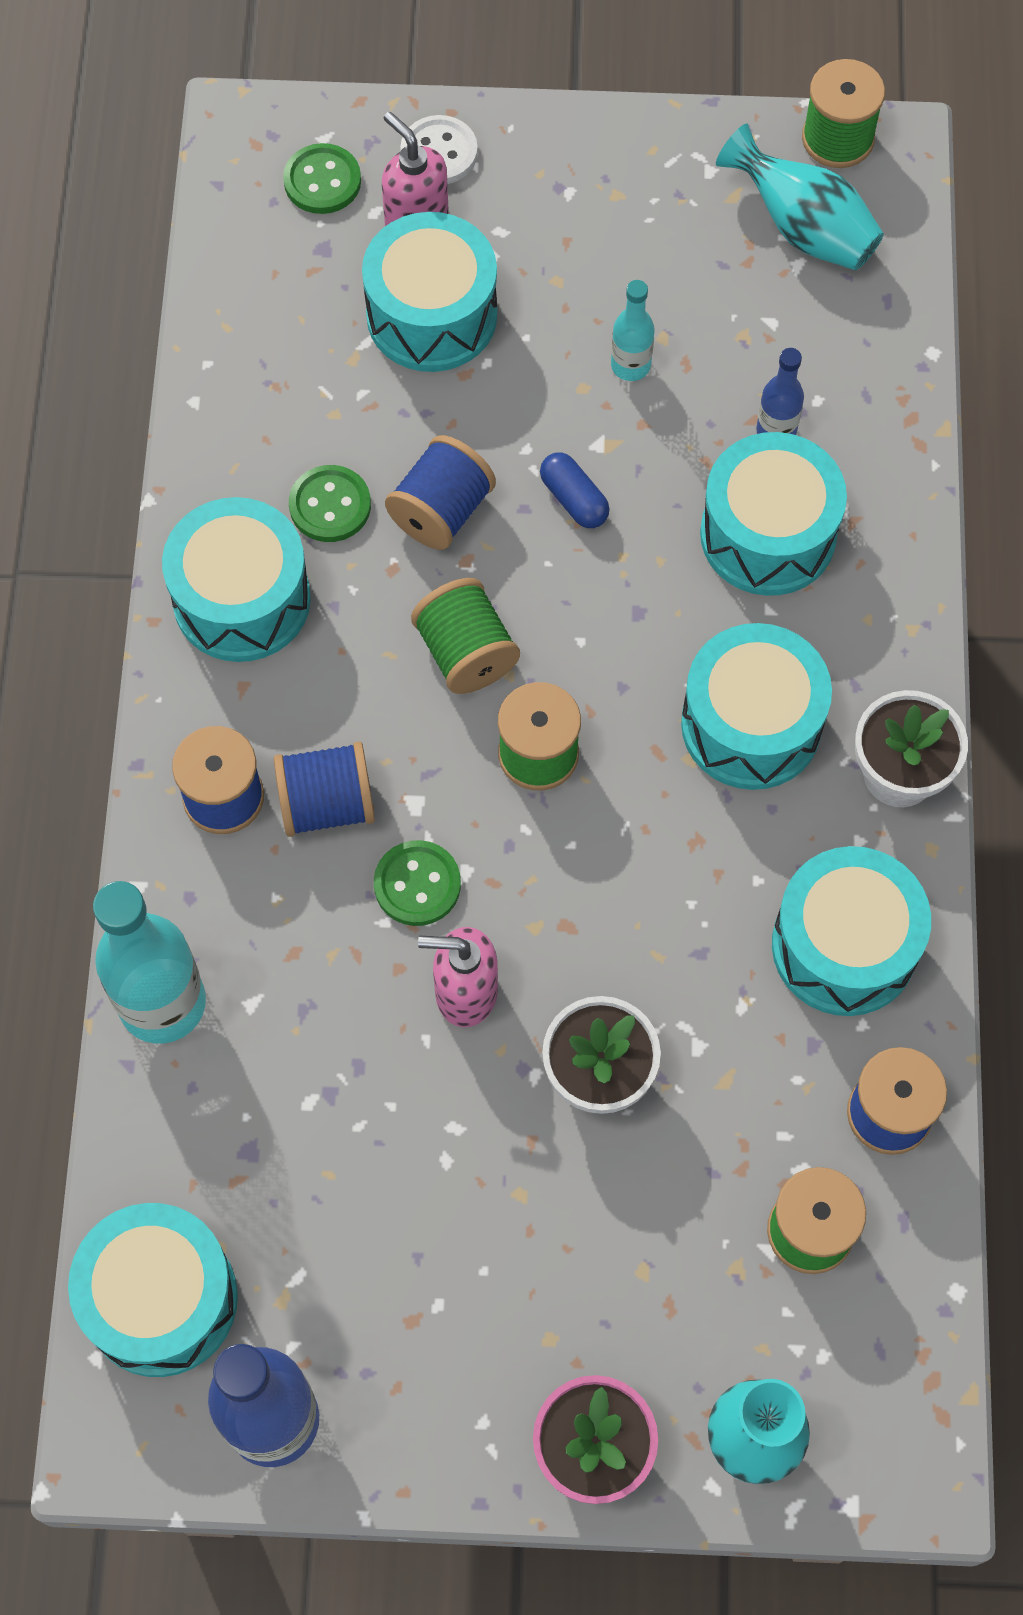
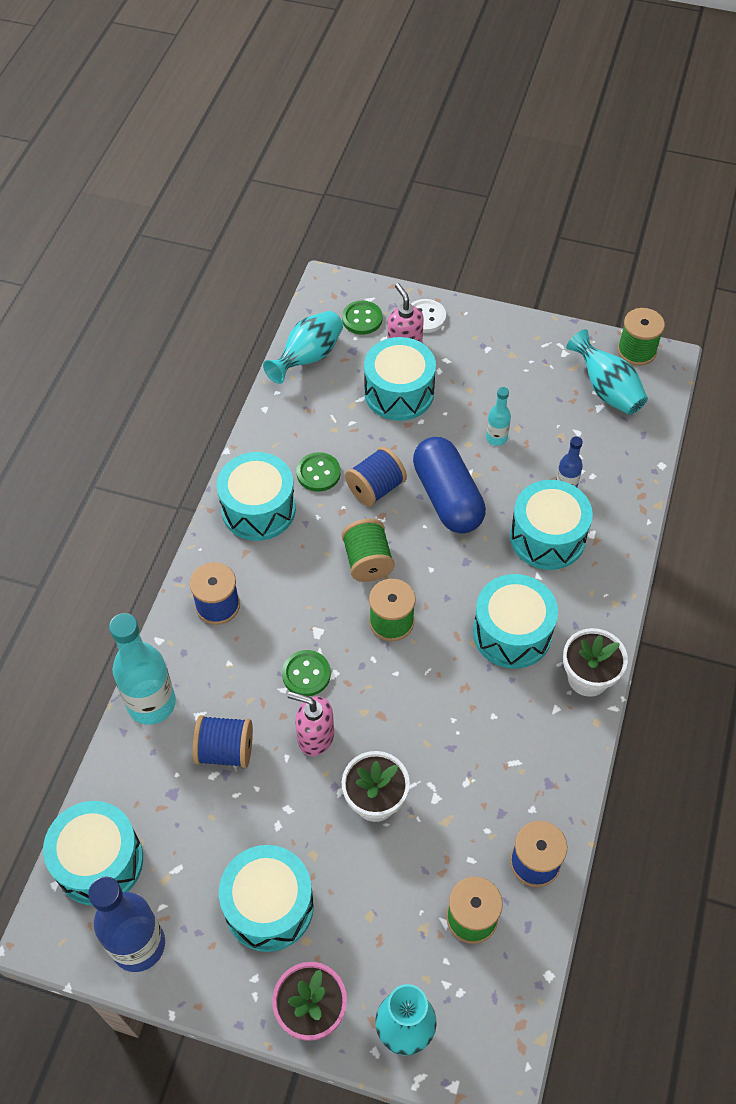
camera: 15 degrees right, 10 degrees down
(245, 281) = (308, 357): none -> turquoise vase
(327, 804) = (271, 621): blue spool -> blue spool (225, 750)
(574, 499) = (447, 497): blue capsule -> blue capsule, size x2.23
(844, 946) = (533, 763): turquoise drum -> turquoise drum (269, 906)

